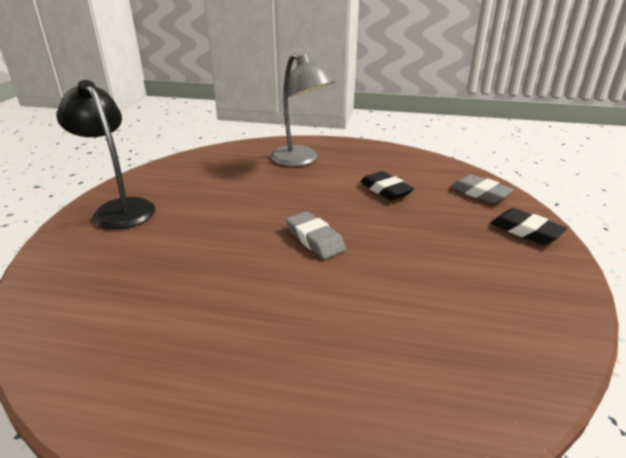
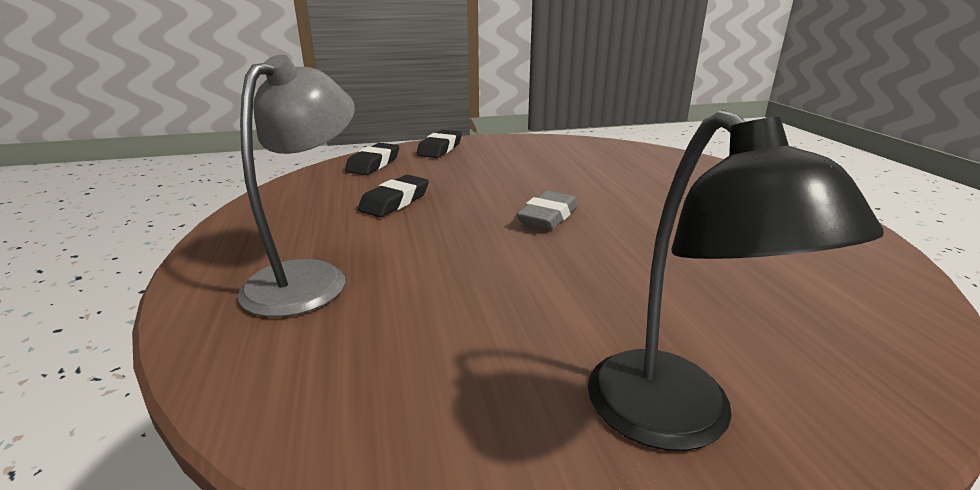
camera: 115 degrees left, 5 degrees down
(119, 209) = (677, 420): black lamp -> black lamp turned 45 degrees counterclockwise
(480, 193) = (373, 164): grey eraser -> black eraser

